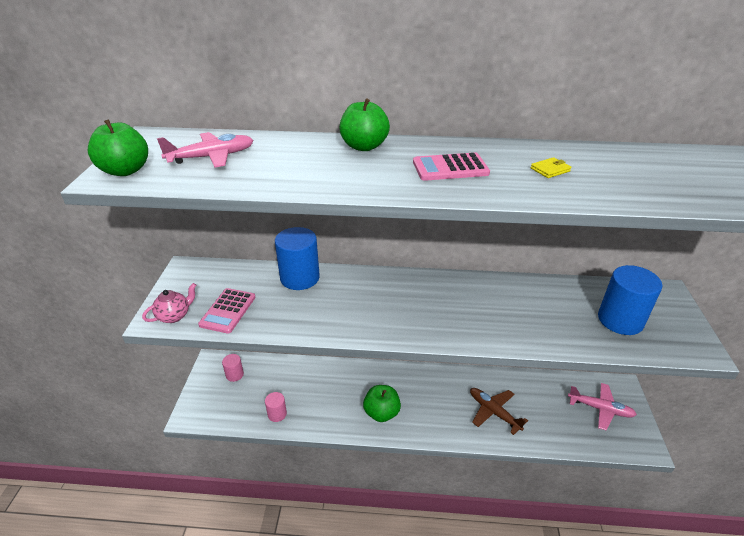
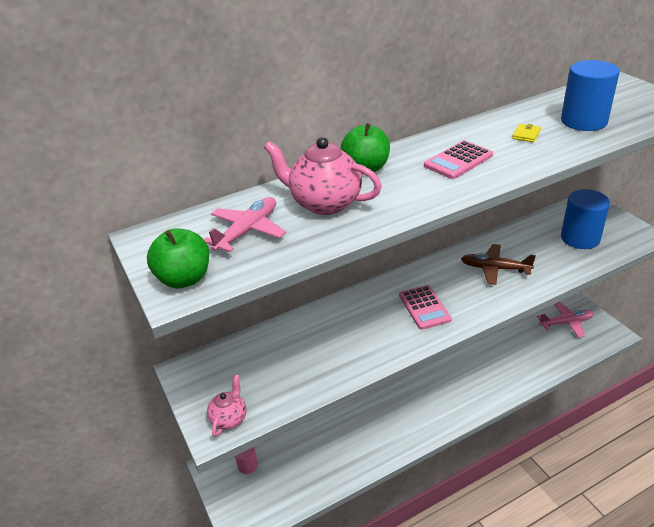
camera: 30 degrees left, 0 degrees up
(228, 311) = (277, 386): pink calculator -> pink calculator (424, 307)
(277, 414) = (324, 475): pink cylinder -> none
(292, 159) = (325, 203): none -> pink teapot
(300, 278) = (308, 324): blue cylinder -> blue cylinder (583, 121)
(381, 413) = (414, 419): green apple -> none
(494, 412) = (498, 368): brown plane -> brown plane (495, 268)

